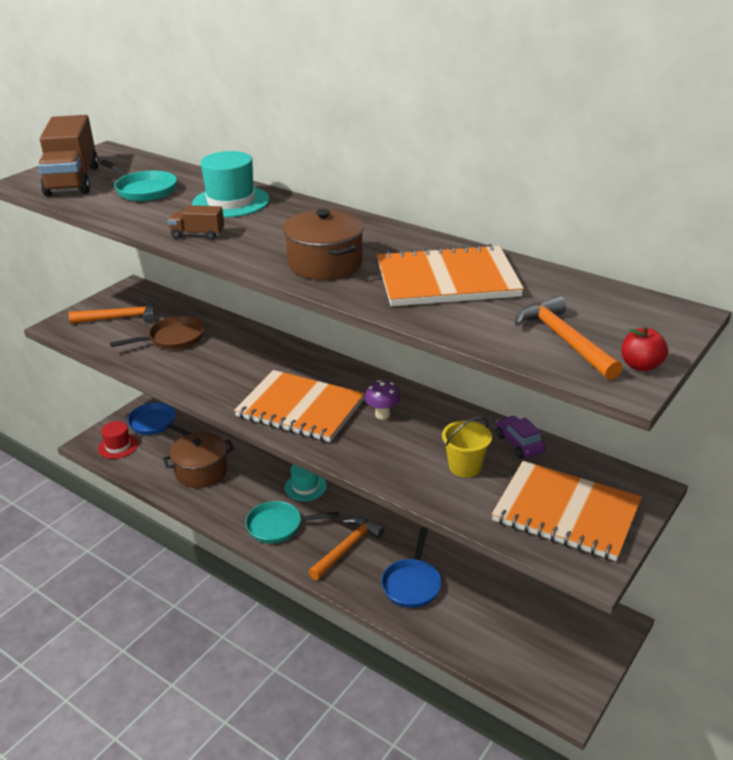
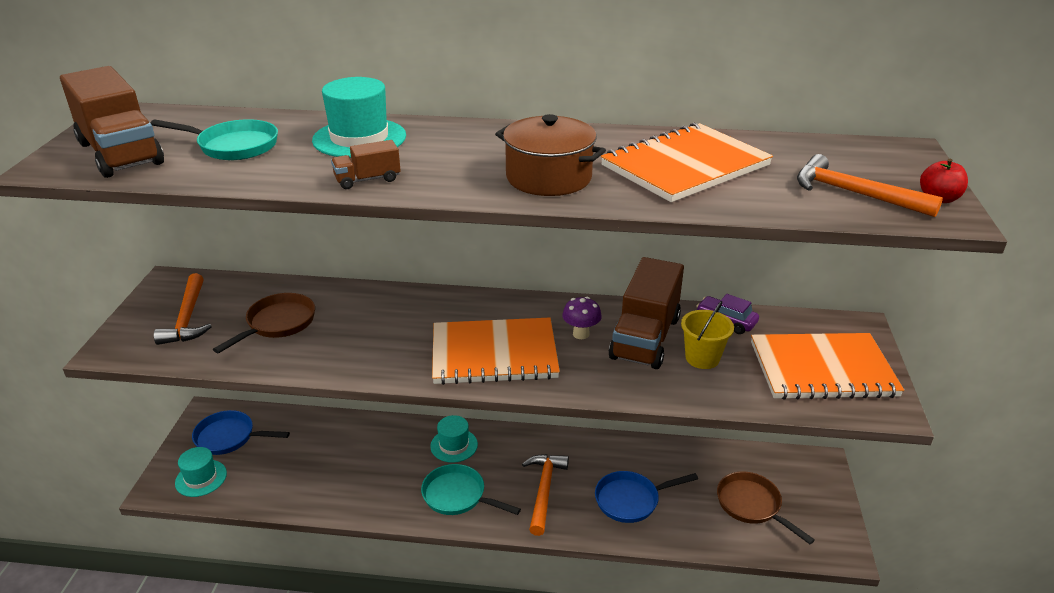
camera: 30 degrees left, 0 degrees up
(118, 446) = (201, 478): red hat -> turquoise hat
(120, 318) = (187, 318): orange hammer -> orange hammer turned 120 degrees clockwise
(201, 471) = (326, 470): brown pot -> none
(279, 526) = (458, 496): turquoise pan -> turquoise pan turned 60 degrees clockwise
(412, 583) = (631, 500): blue pan -> blue pan turned 90 degrees clockwise
(432, 434) = (645, 338): none -> brown truck
(516, 631) = (752, 505): none -> brown pan

